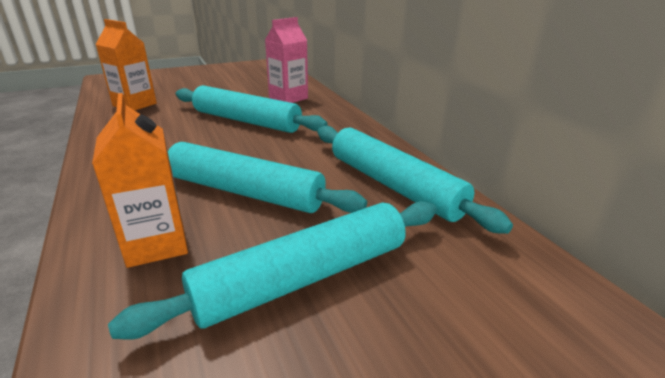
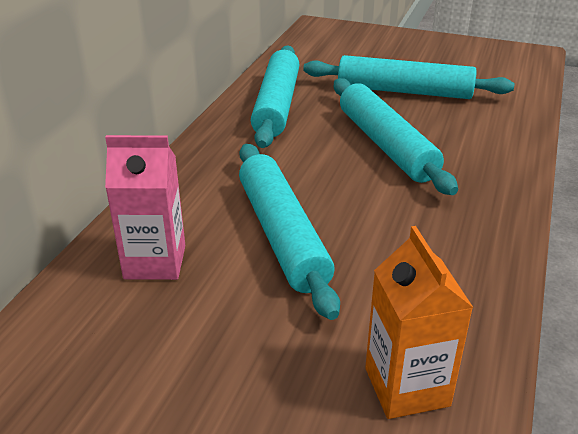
camera: 135 degrees left, 5 degrees up
(156, 244) = (474, 136): orange carton -> none

